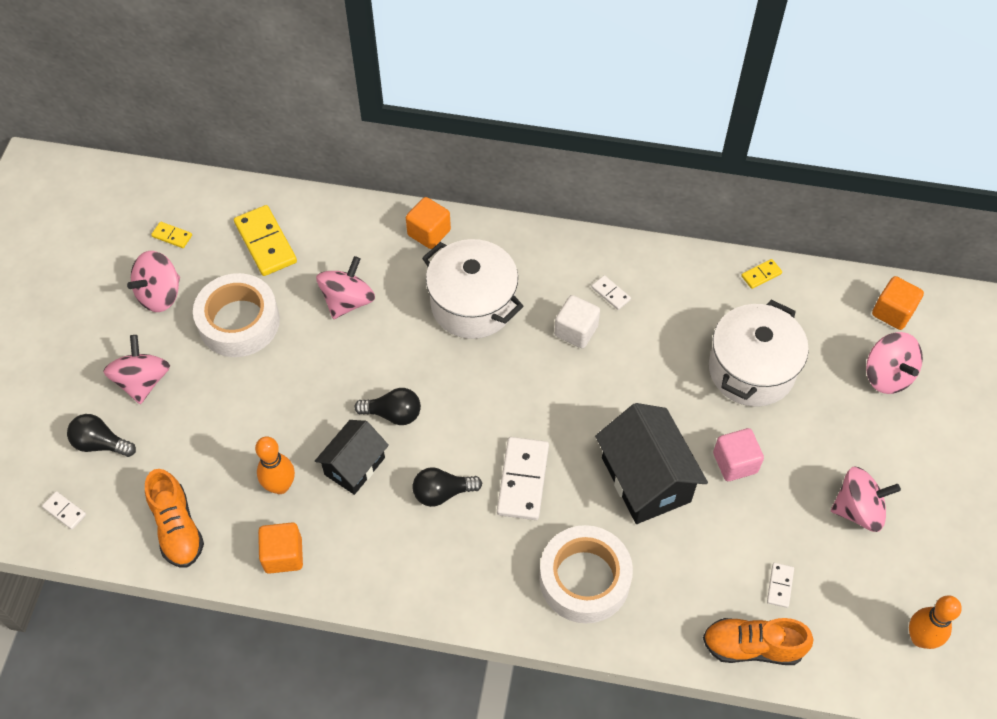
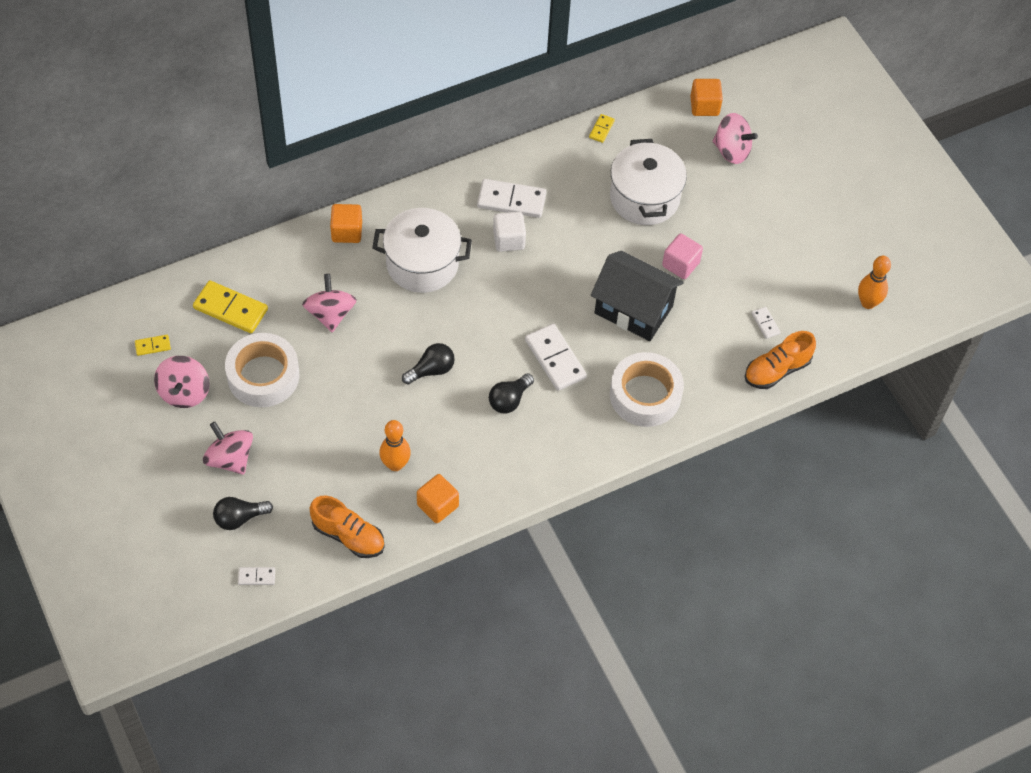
camera: 40 degrees left, 0 degrees up
(355, 466) = (435, 420): black house -> none
(610, 294) = (511, 200): white domino -> white domino, size x2.04
(858, 510) = (777, 248): pink spinning top -> none

